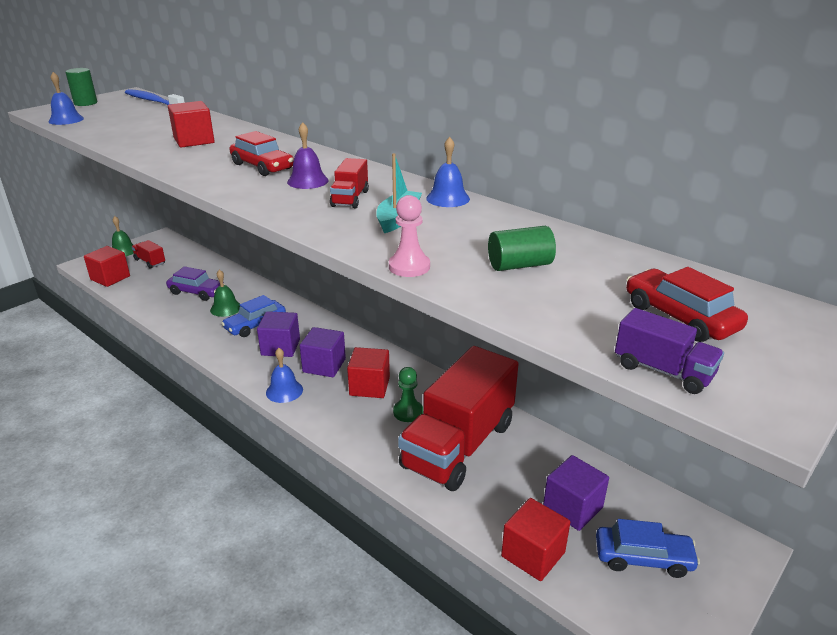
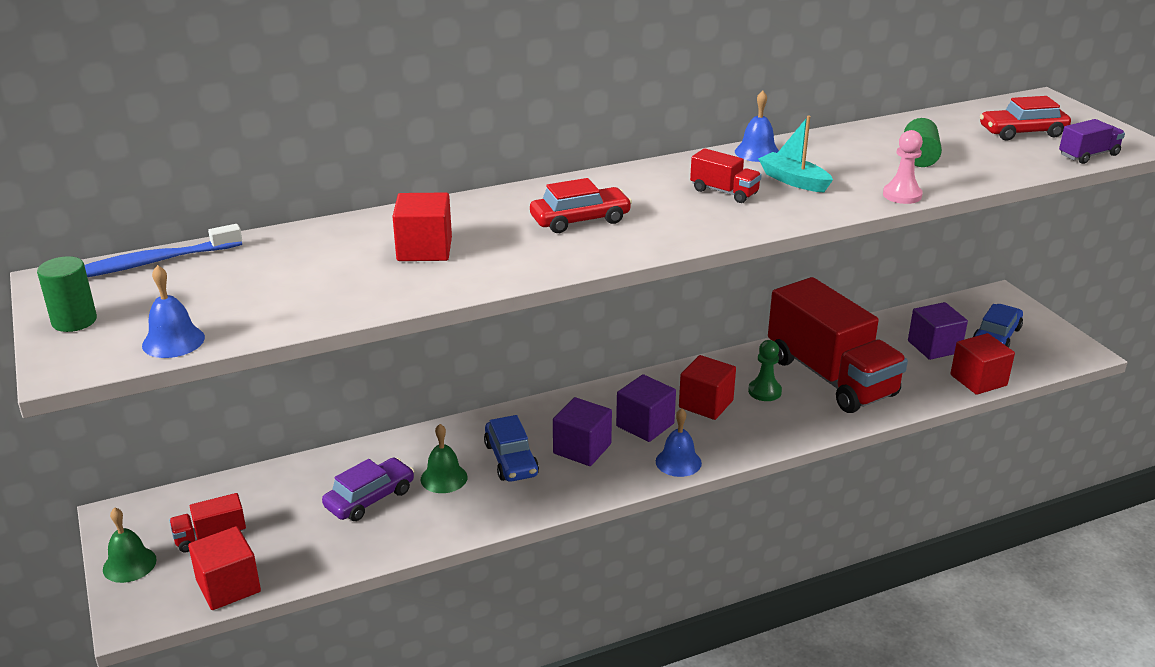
camera: 65 degrees left, 0 degrees up
(307, 181) = (653, 203): purple bell -> none

